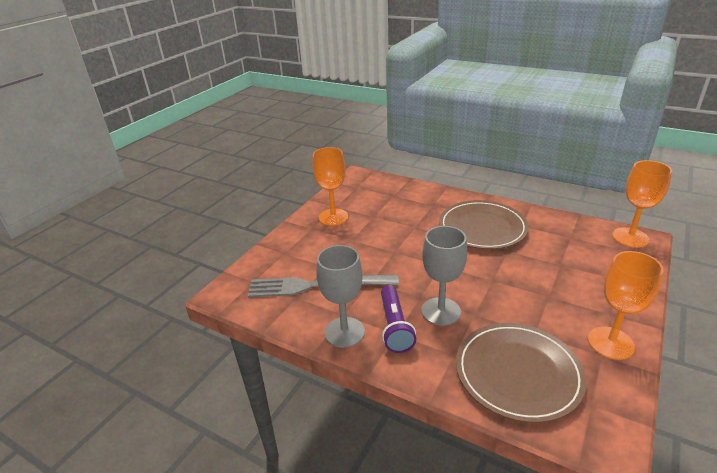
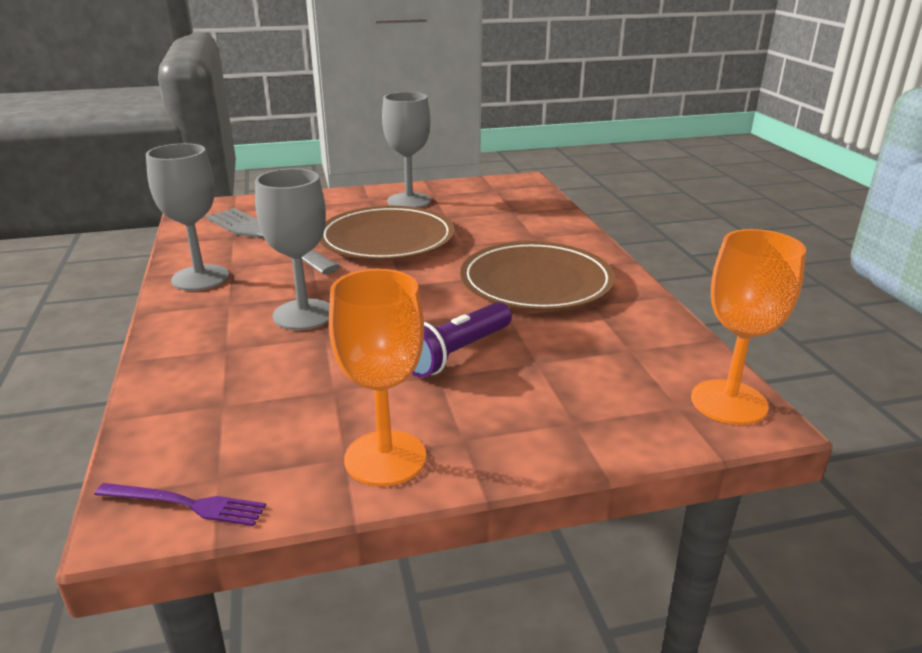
camera: 45 degrees right, 5 degrees down
(333, 217) = (409, 201): orange goblet -> grey goblet
(394, 326) = (240, 299): purple flashlight -> purple flashlight (456, 353)
(518, 373) = (232, 401): brown plate -> brown plate (387, 239)
(609, 425) = (185, 504): none -> purple fork

